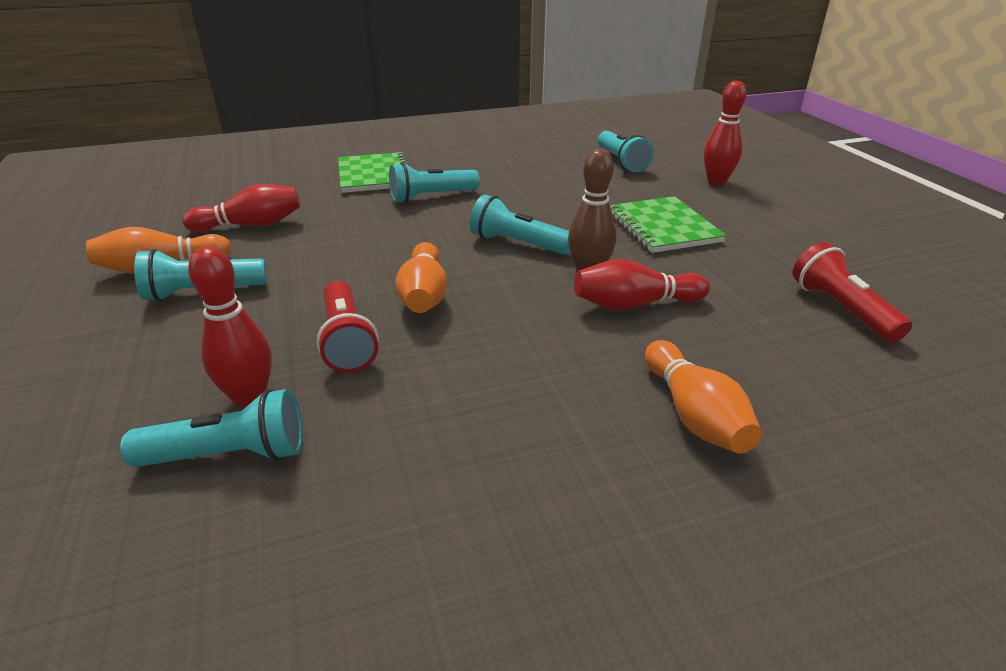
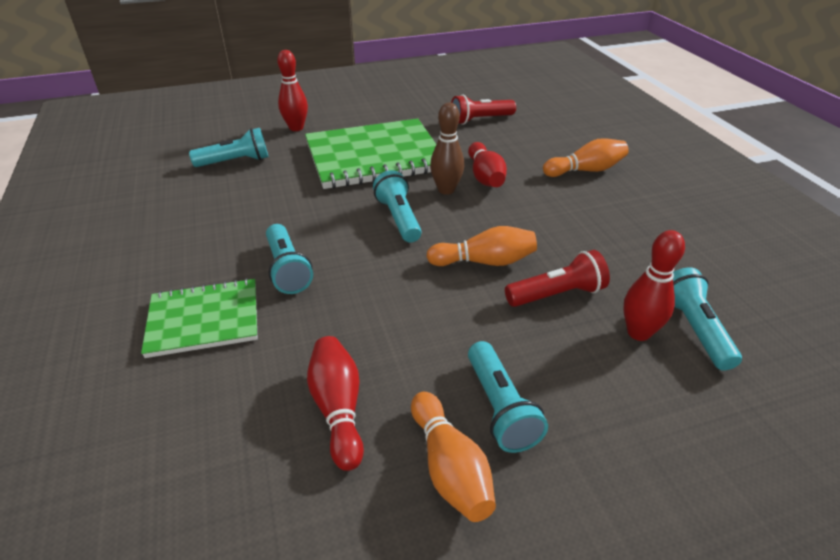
camera: 90 degrees left, 5 degrees up
(517, 244) = (398, 218): turquoise flashlight -> turquoise flashlight turned 135 degrees clockwise
(663, 227) = (374, 157): green notebook -> green notebook, size x1.69

